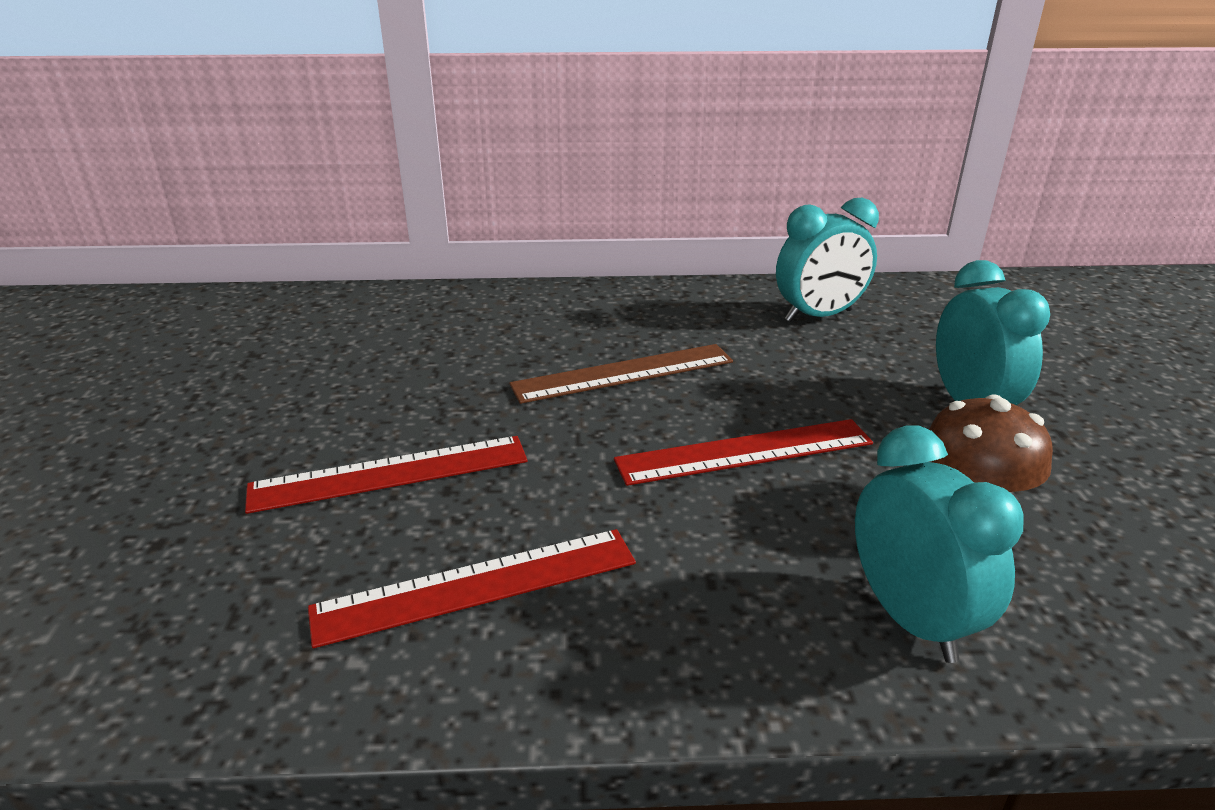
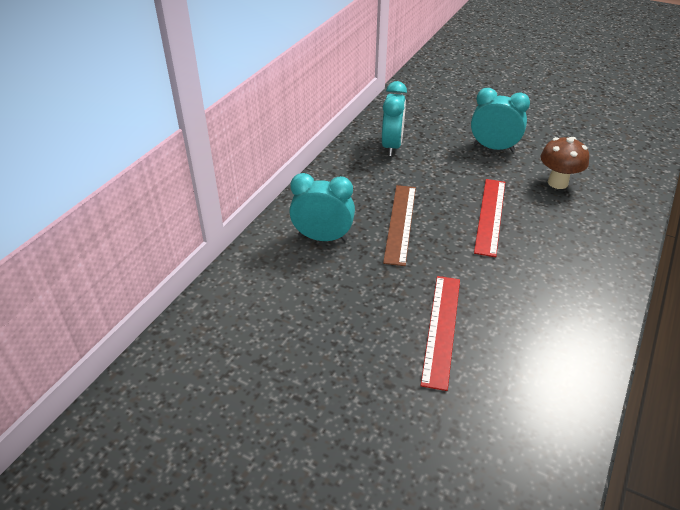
camera: 60 degrees left, 10 degrees up
(477, 585) = (542, 323): red ruler -> none
(910, 618) = (606, 223): turquoise clock -> turquoise clock (322, 238)

